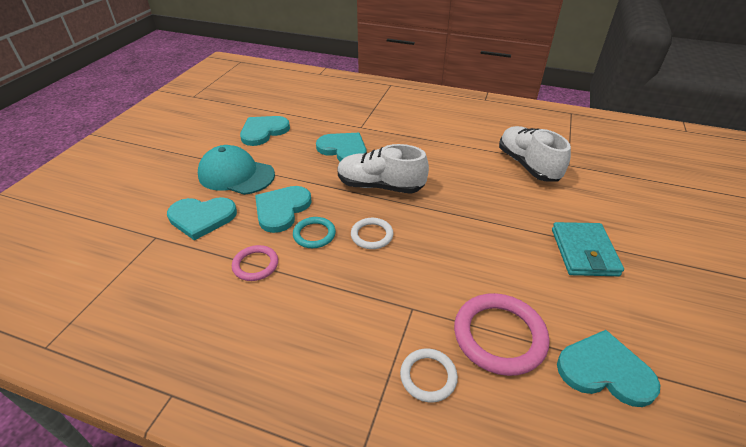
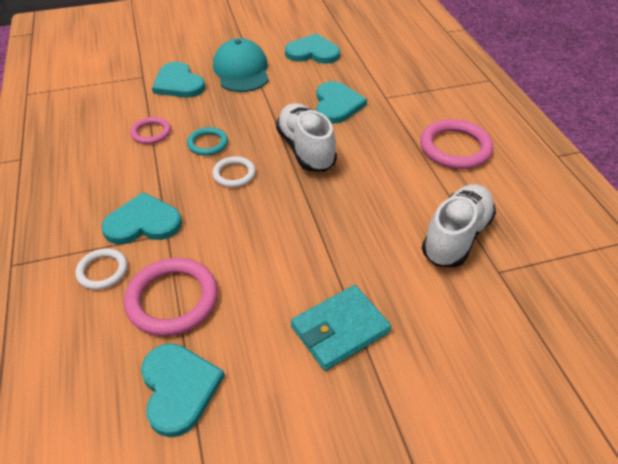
camera: 55 degrees right, 5 degrees up
(282, 209) = (222, 113): turquoise heart -> turquoise heart (143, 222)
(444, 127) = (455, 148): none -> pink ring

